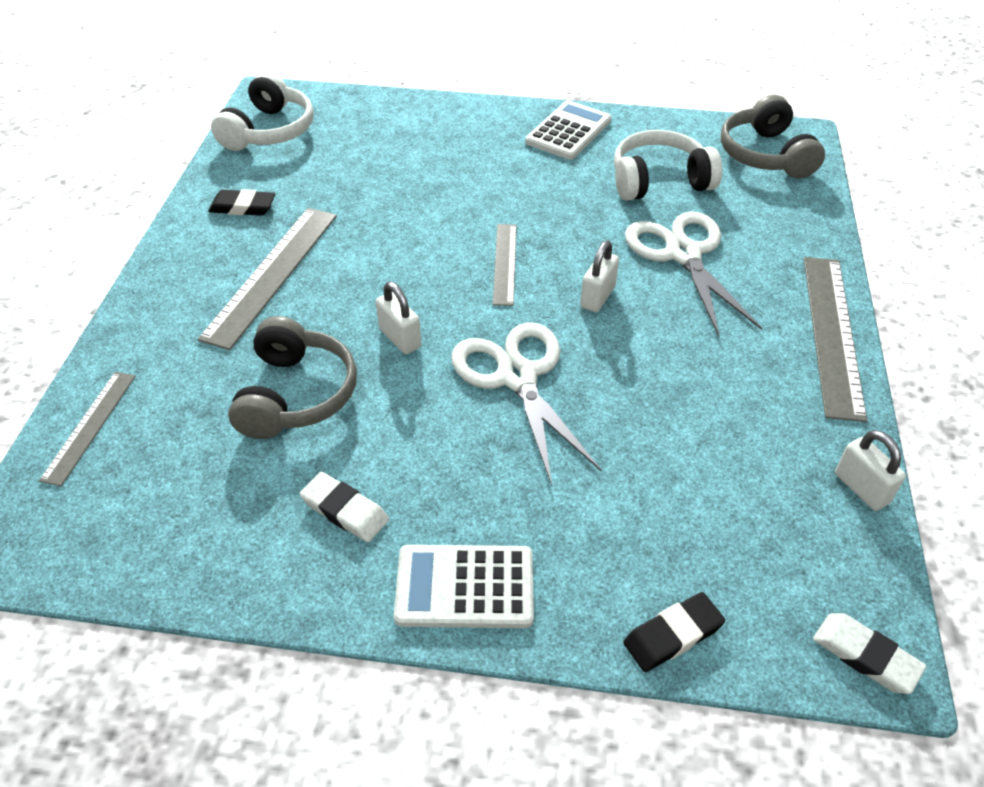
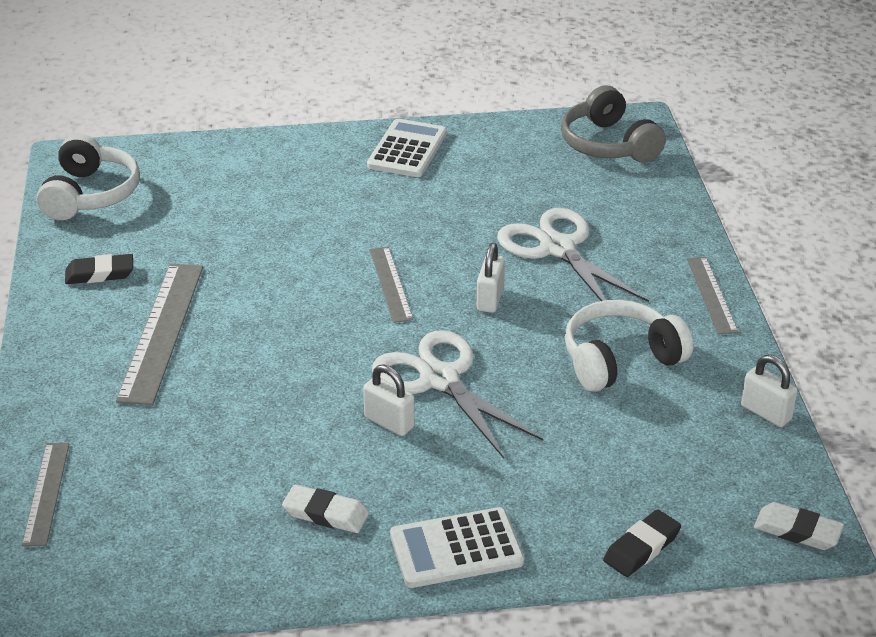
camera: 15 degrees left, 10 degrees down
(295, 394) = (236, 431): grey headphones -> none
(400, 338) = (316, 366): white padlock -> white padlock (389, 422)
(659, 181) = (514, 184): white headphones -> white headphones (620, 360)
(832, 333) = (711, 295): grey ruler -> grey ruler, size x0.58

